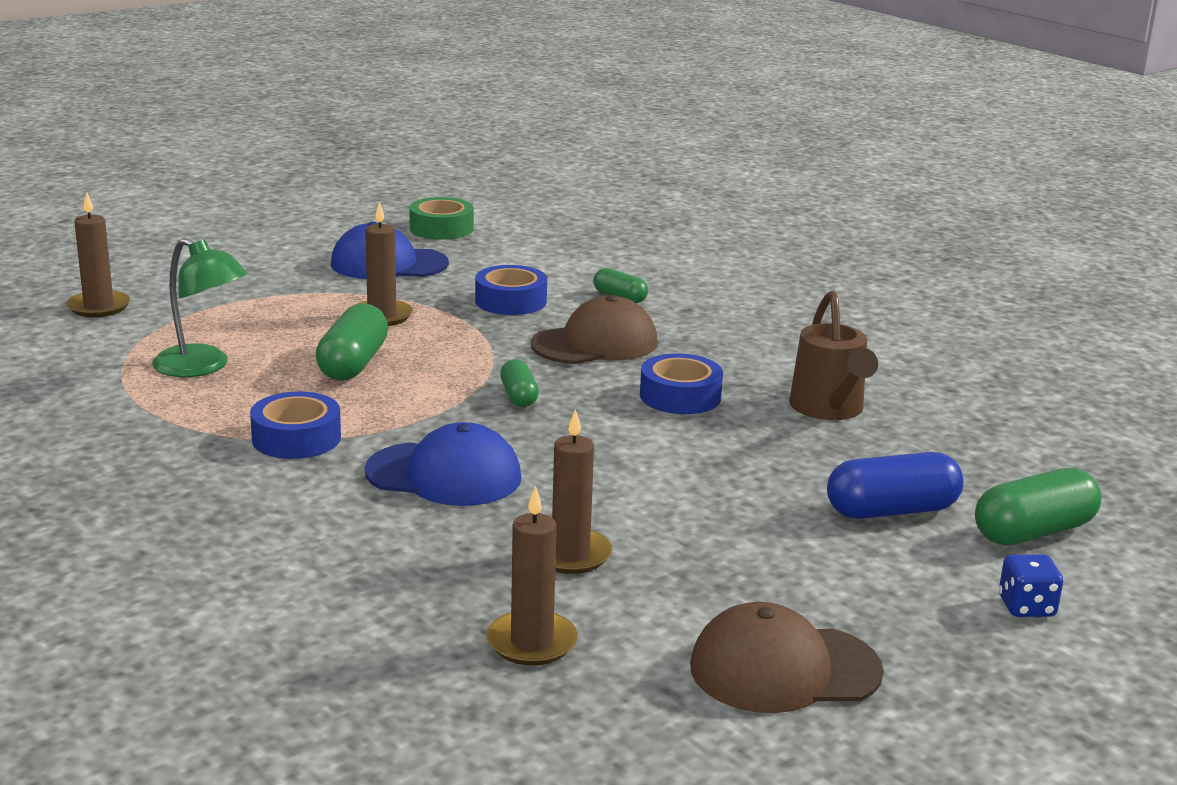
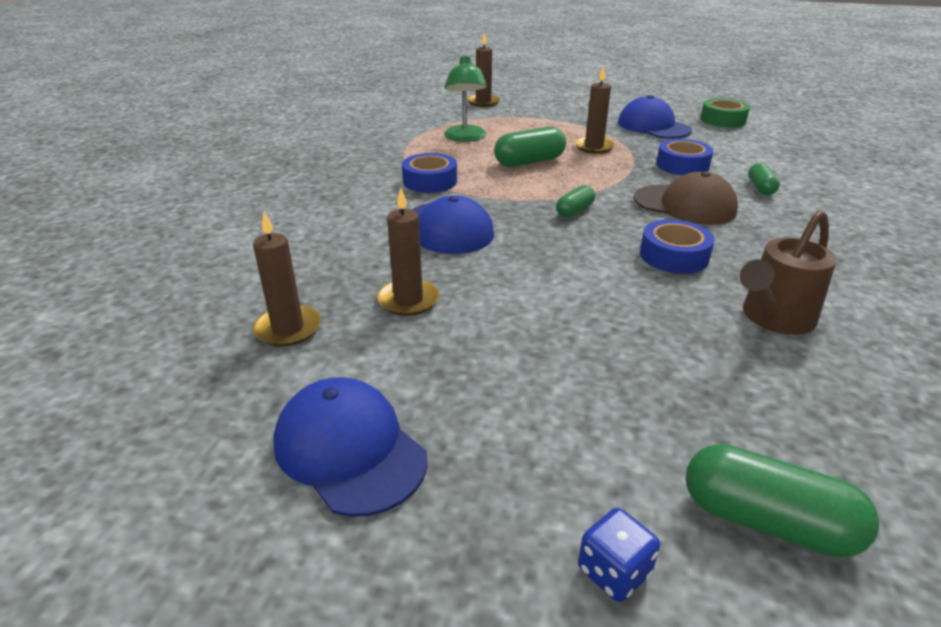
camera: 55 degrees right, 10 degrees up
(784, 669) = (349, 449): brown cap -> blue cap
(891, 511) = (666, 412): blue capsule -> none

